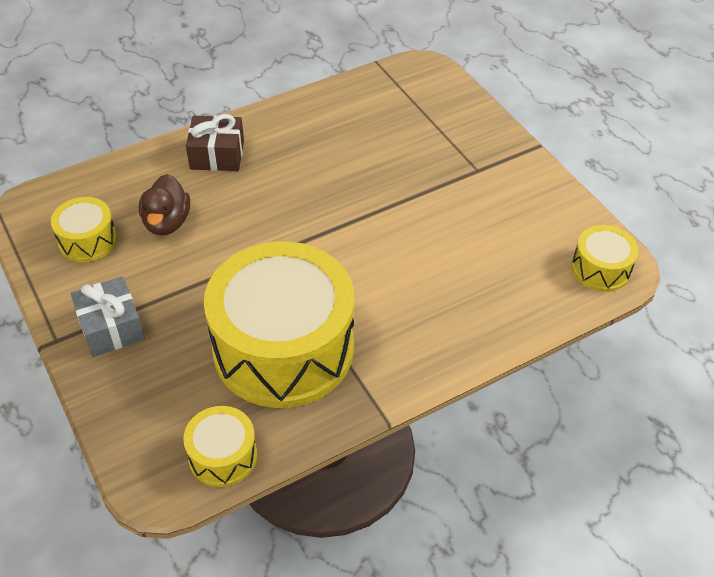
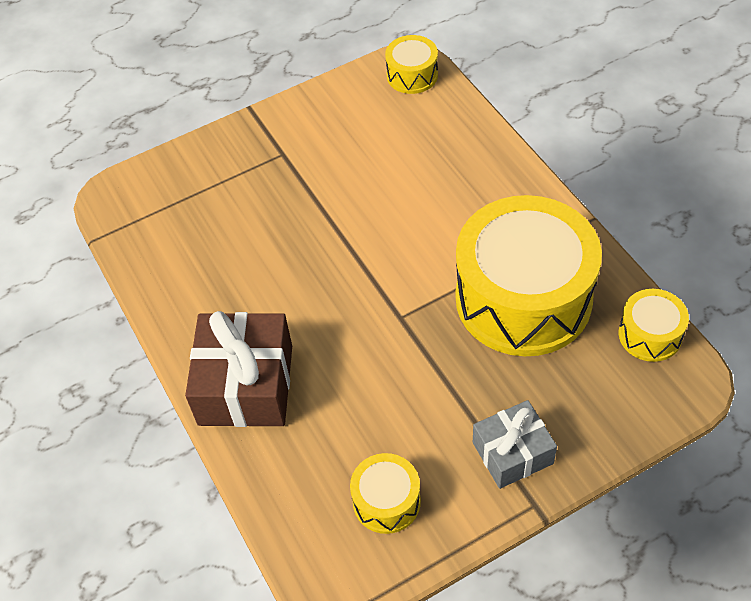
camera: 85 degrees left, 5 degrees up
(167, 222) = (357, 422): brown duck -> none
(217, 155) = (246, 385): brown gift -> brown gift, size x1.60

